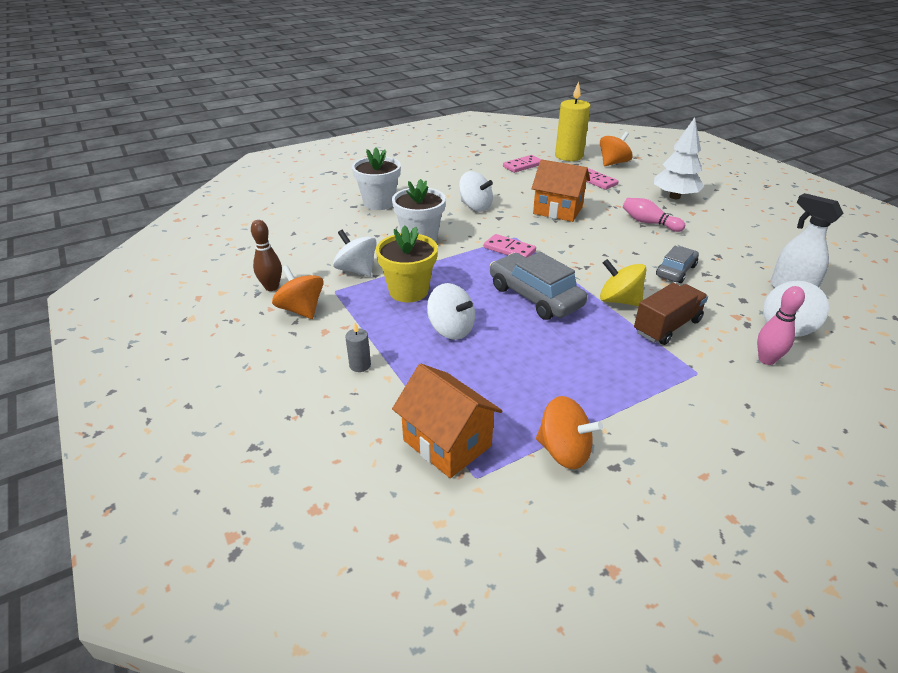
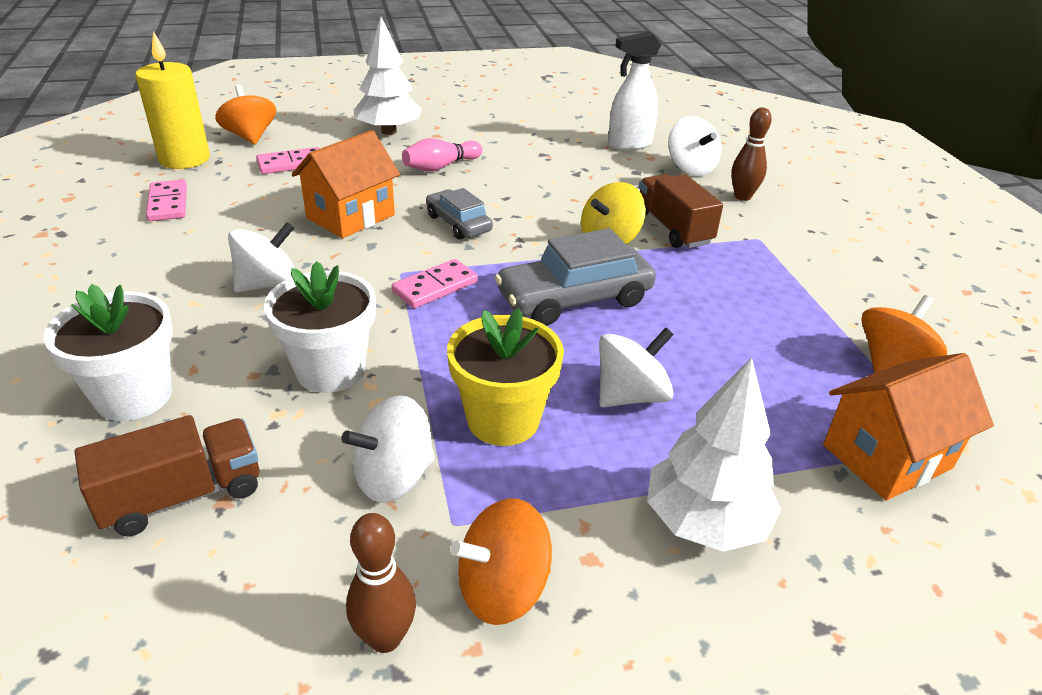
camera: 75 degrees left, 0 degrees up
(329, 229) = (182, 496): none -> brown truck
(360, 365) = (705, 522): grey candle -> white tree
(676, 271) = (562, 187): grey car -> grey car (458, 223)
(766, 360) = (742, 197): pink bowling pin -> brown bowling pin

